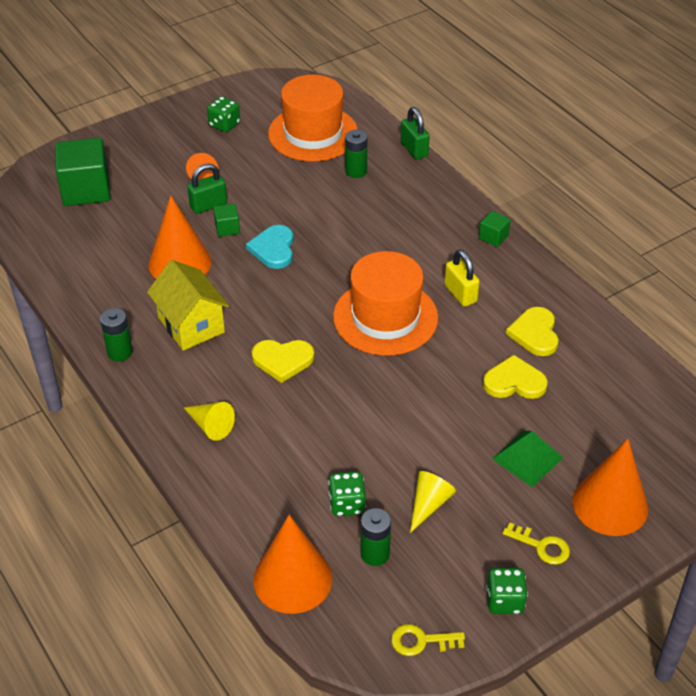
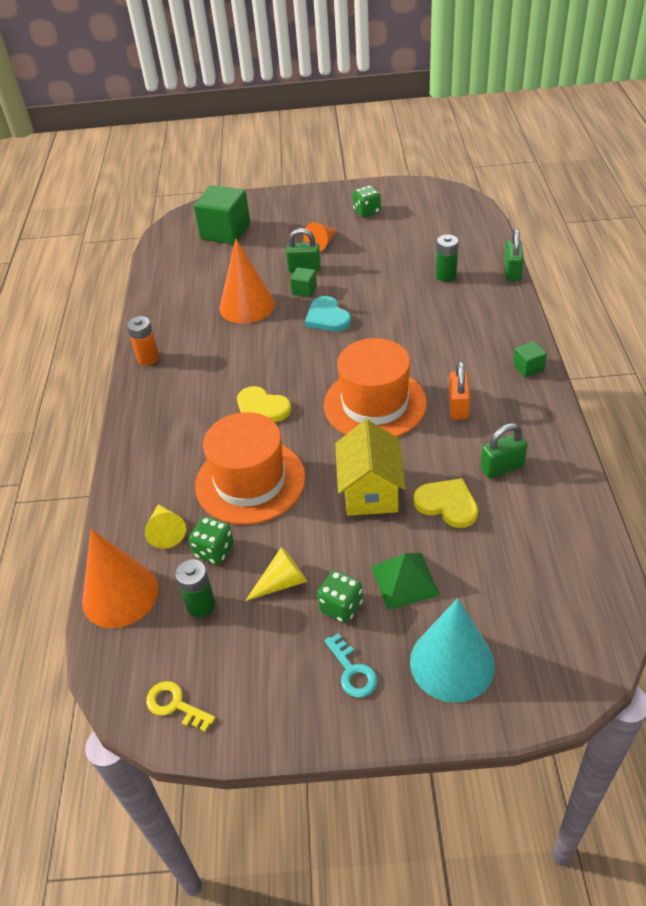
camera: 35 degrees right, 0 degrees up
(120, 352) = (148, 358): green battery -> orange battery
(191, 325) = (216, 355): yellow house -> yellow house (370, 491)
(210, 426) = (164, 440): yellow cone -> yellow cone (166, 531)
(273, 249) = (327, 317): turquoise heart -> turquoise heart turned 60 degrees counterclockwise
(313, 133) = (433, 236): orange hat -> orange hat (250, 481)
(460, 294) = (458, 407): yellow padlock -> orange padlock
(504, 601) = (277, 706): green dice -> green dice (341, 606)
(535, 333) = (502, 467): yellow heart -> green padlock
(542, 546) = (353, 671): yellow key -> turquoise key
(610, 504) = (452, 663): orange cone -> turquoise cone

